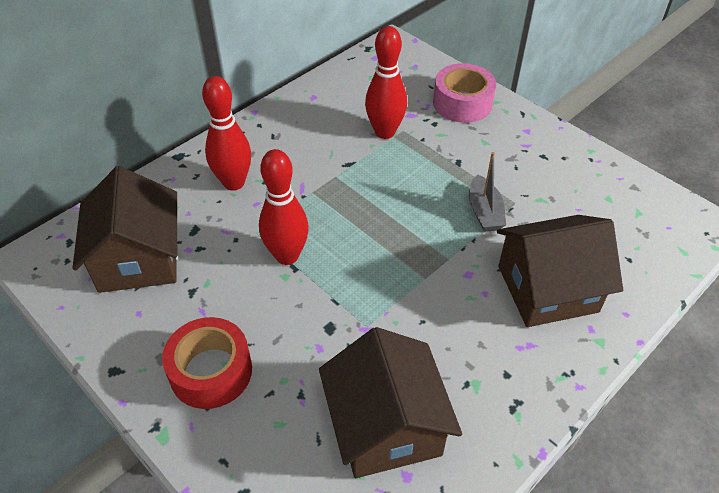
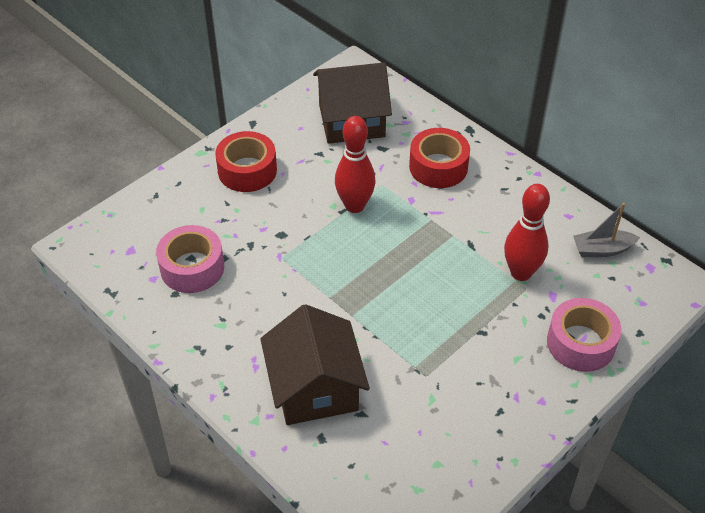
camera: 90 degrees right, 0 degrees up
(234, 183) = (438, 167): red bowling pin -> red tape
(386, 426) = (192, 267): brown house -> pink tape
(484, 212) = (411, 348): grey boat -> grey boat (602, 249)

